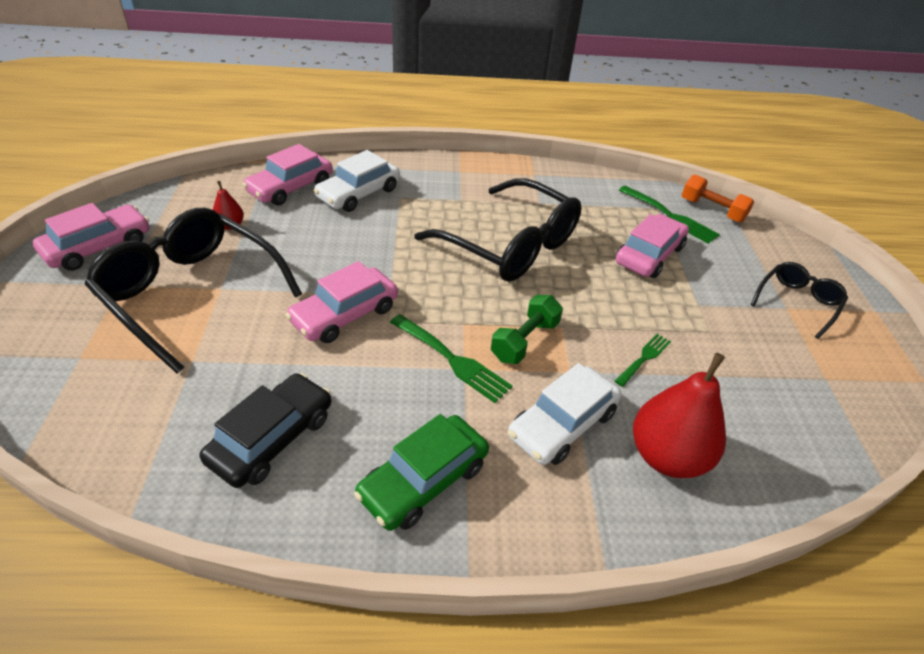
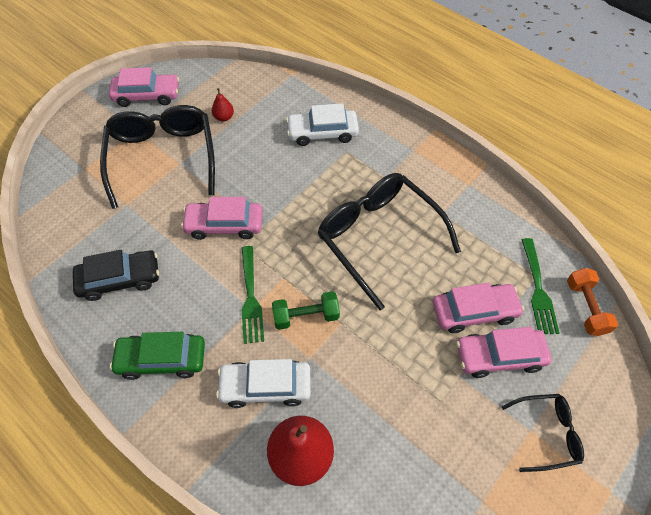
camera: 45 degrees right, 15 degrees up
(290, 187) = (285, 104): pink car -> pink car (499, 356)
(510, 245) = (378, 237): black glasses -> black glasses turned 150 degrees clockwise
(644, 358) = (368, 384): green fork -> none

